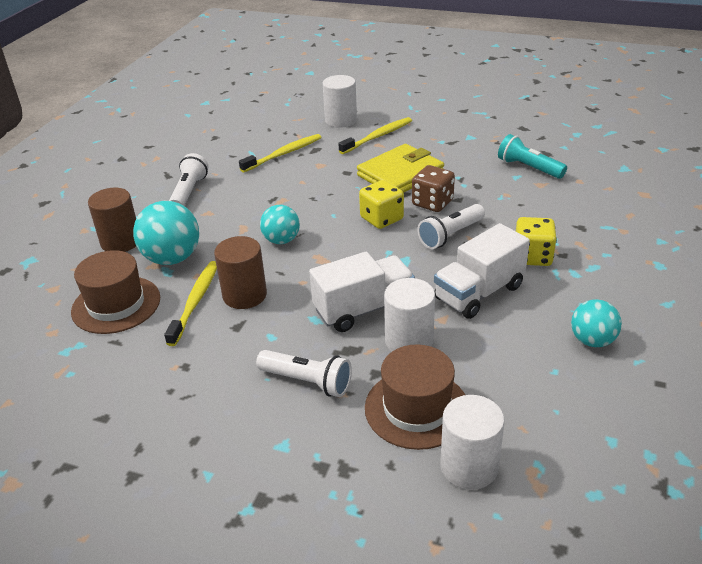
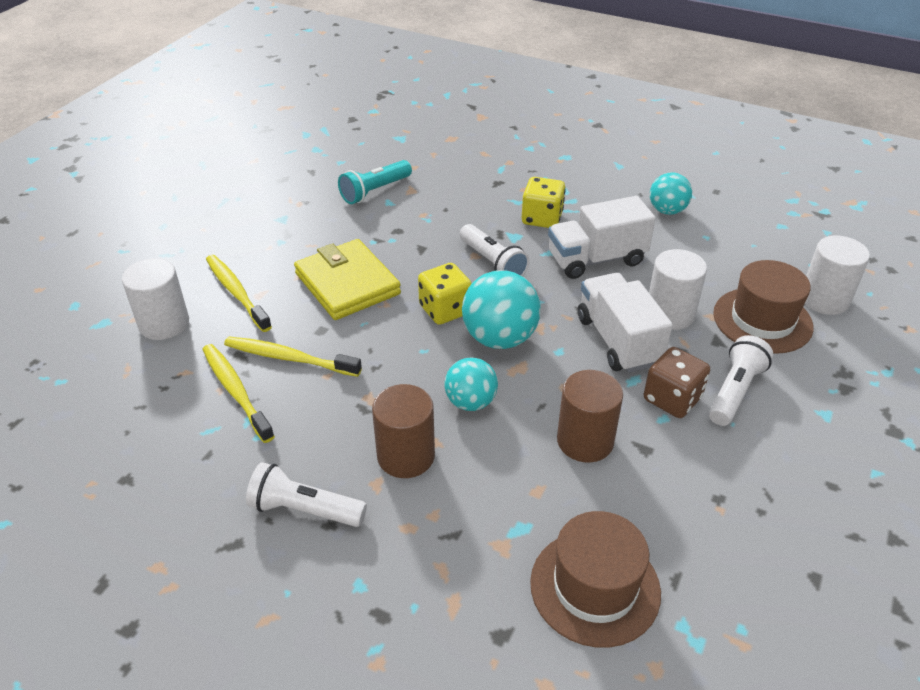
camera: 85 degrees left, 5 degrees up
(121, 242) = (430, 598): brown cylinder -> brown cylinder (406, 456)
(172, 258) = (490, 523): turquoise ball -> turquoise ball (499, 338)
(195, 302) = (595, 492): yellow toothbrush -> yellow toothbrush (289, 358)
(432, 203) = (423, 267): brown dice -> brown dice (672, 399)
(479, 293) = (596, 259): white truck -> white truck turned 105 degrees clockwise

